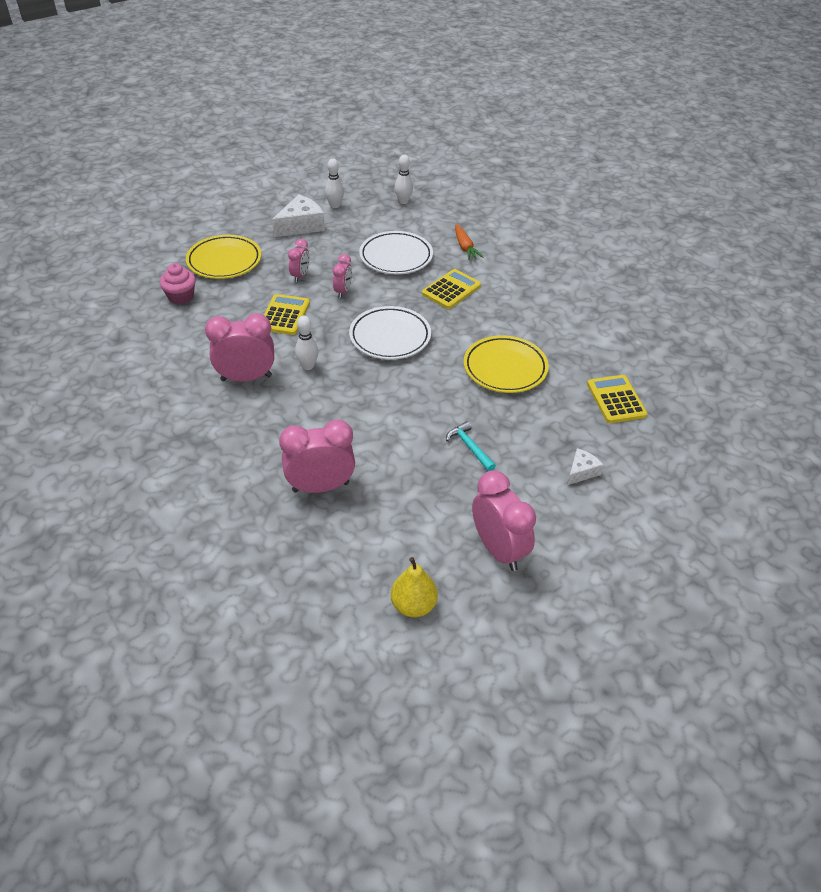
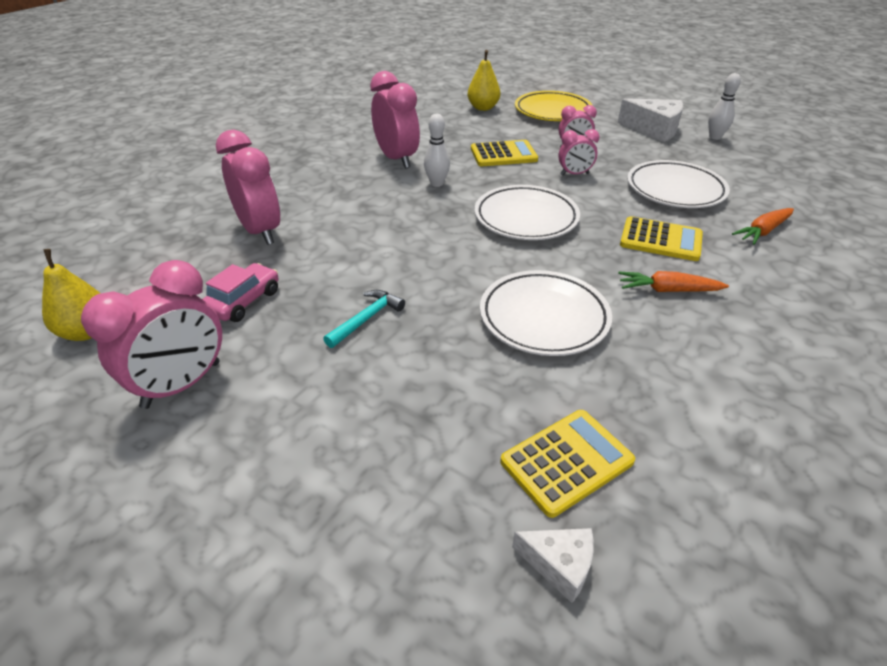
camera: 70 degrees right, 5 degrees down
(181, 297) = (483, 108): pink cupcake -> yellow pear
(403, 201) = (788, 171): white bowling pin -> none
(418, 508) = (244, 301): none -> pink car
(503, 310) = (668, 290): none -> orange carrot
(505, 368) = (543, 318): yellow plate -> white plate
(581, 472) = (364, 446): white cheese -> white cheese (559, 565)

